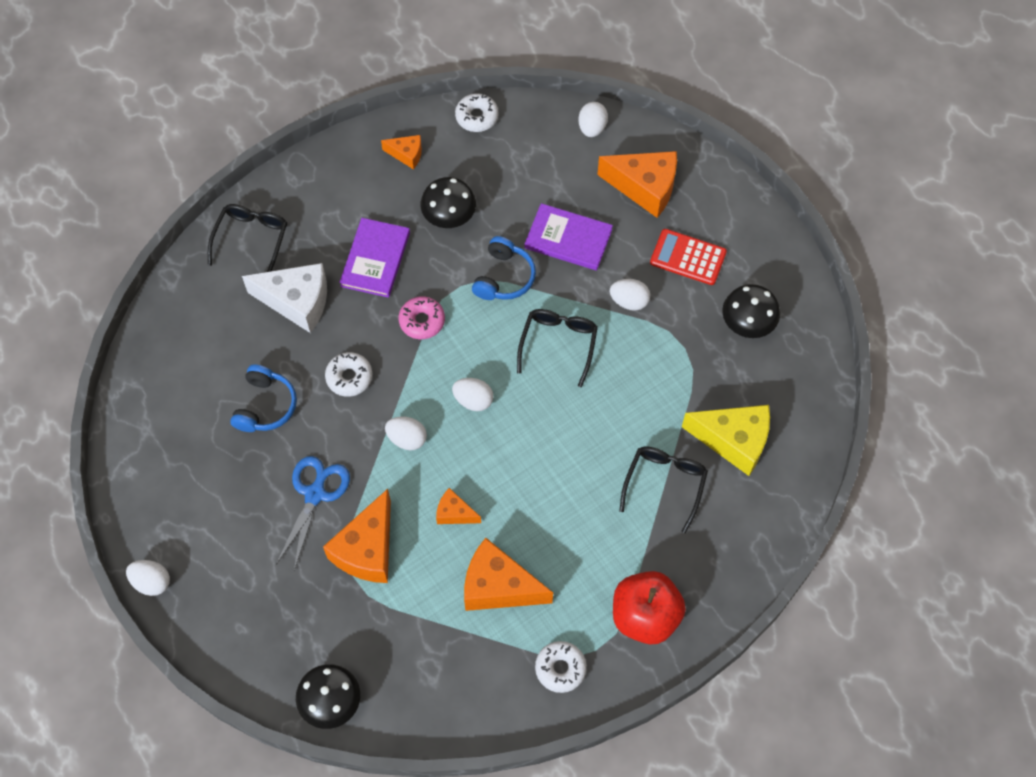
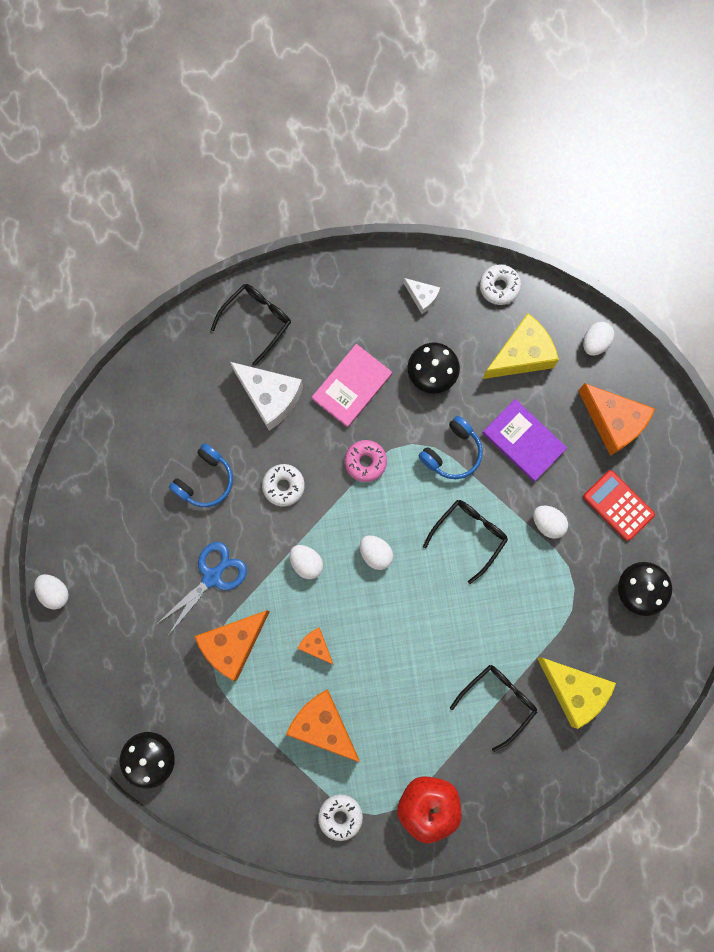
camera: 25 degrees right, 15 degrees up
(375, 259) = (352, 386): purple book -> pink book
(407, 154) = (422, 297): orange cheese -> white cheese
(527, 166) = (521, 355): none -> yellow cheese

